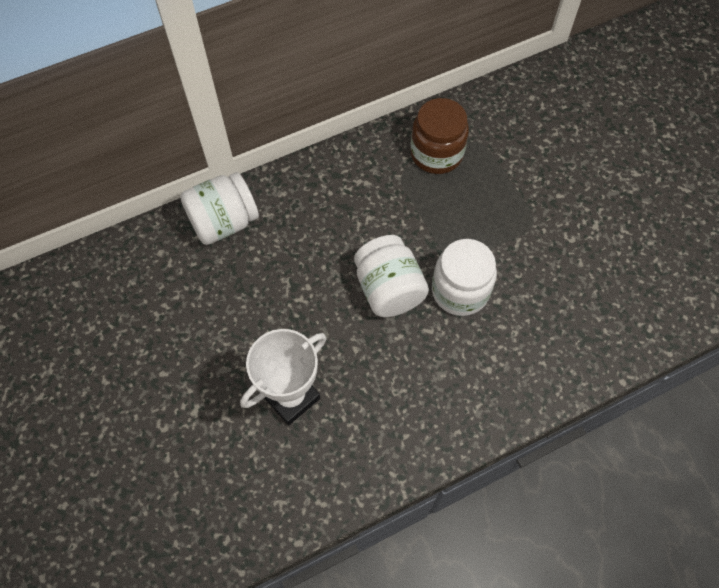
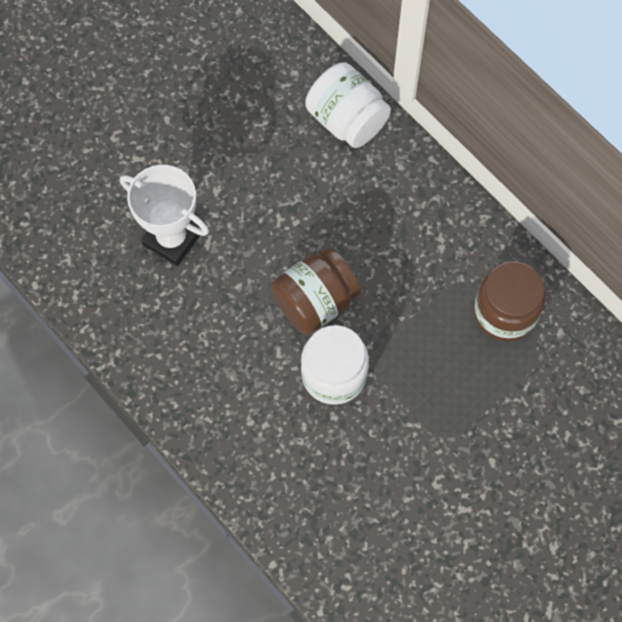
camera: 75 degrees right, 5 degrees up
(389, 289) = (315, 302): white jar -> brown jar

